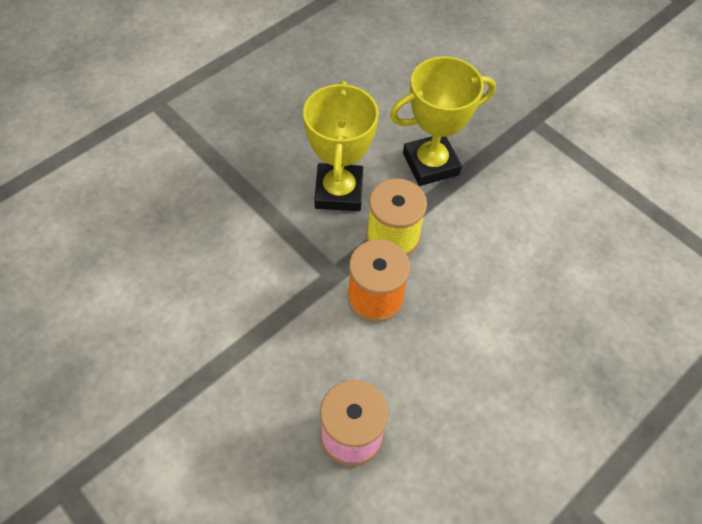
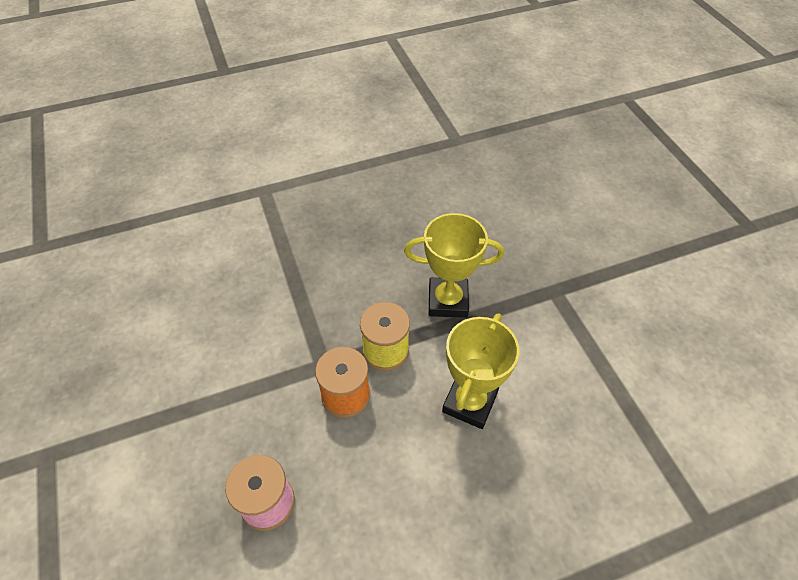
camera: 25 degrees right, 5 degrees down
(339, 191) = (362, 300): yellow trophy -> yellow trophy (469, 402)

